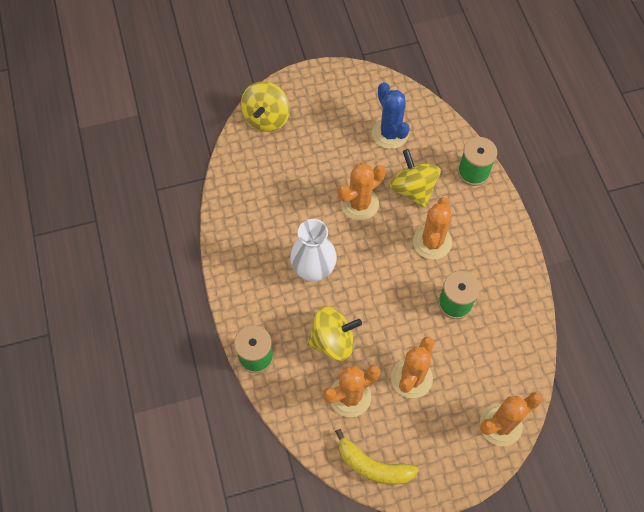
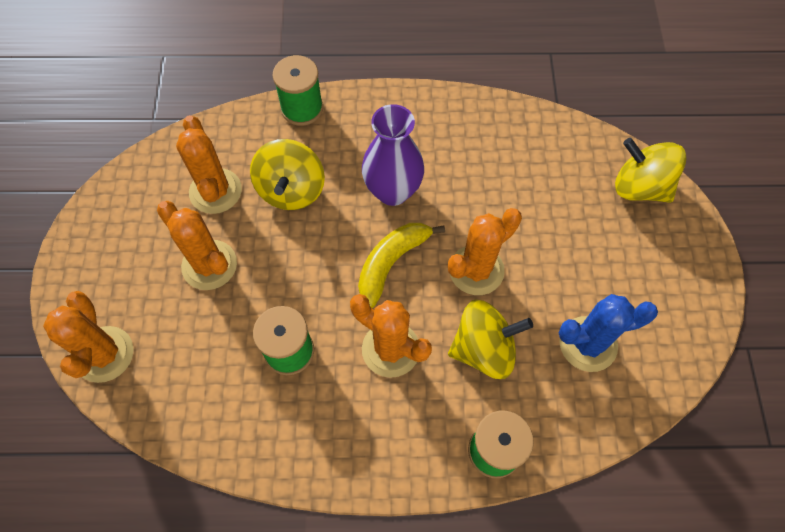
camera: 105 degrees right, 0 degrees up
(313, 270) = (392, 191): white vase -> purple vase
(359, 204) = (476, 270): orange cactus -> orange cactus turned 75 degrees clockwise
(373, 466) = (126, 194): yellow banana -> yellow banana (391, 262)

